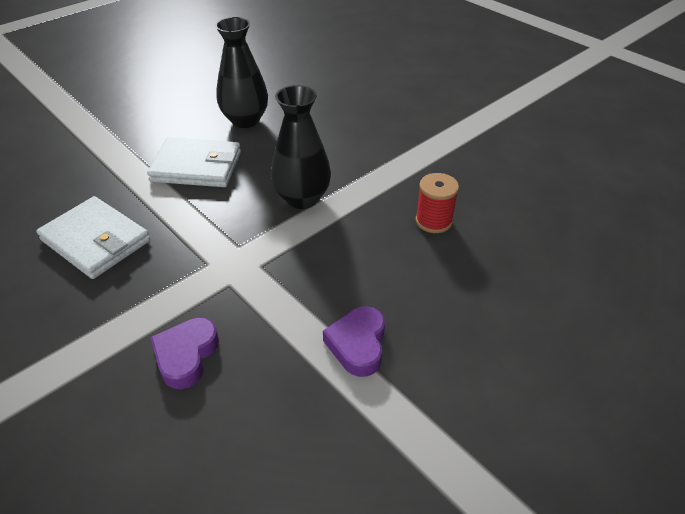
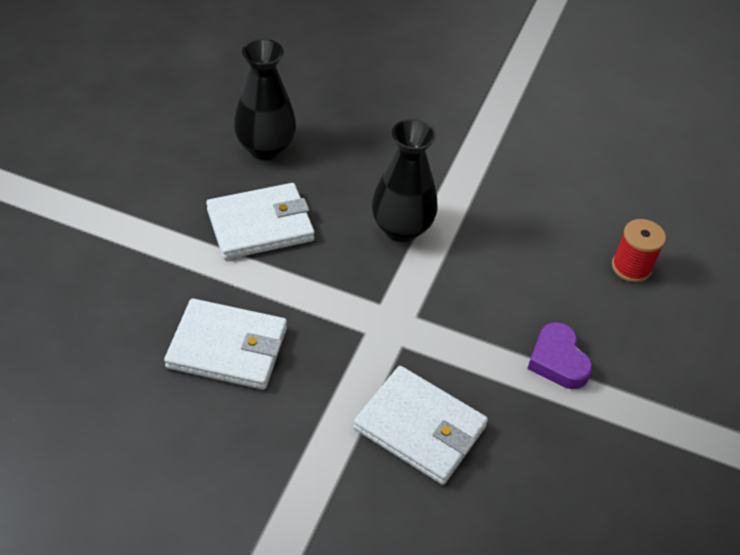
camera: 30 degrees left, 5 degrees up
(186, 355) = (420, 428): purple heart -> white wallet
(433, 221) = (541, 214): red spool -> red spool (631, 267)

